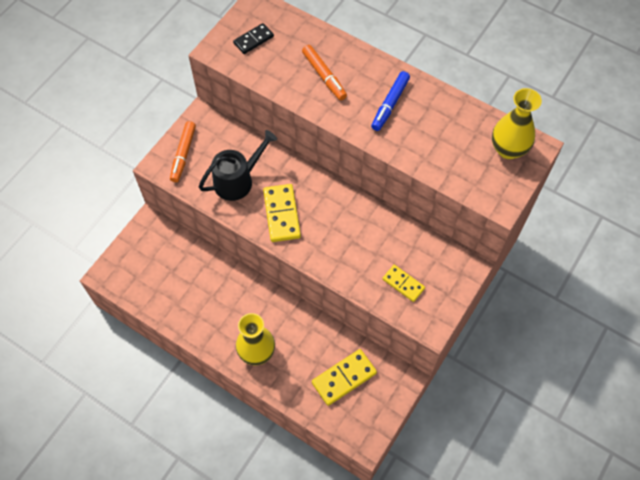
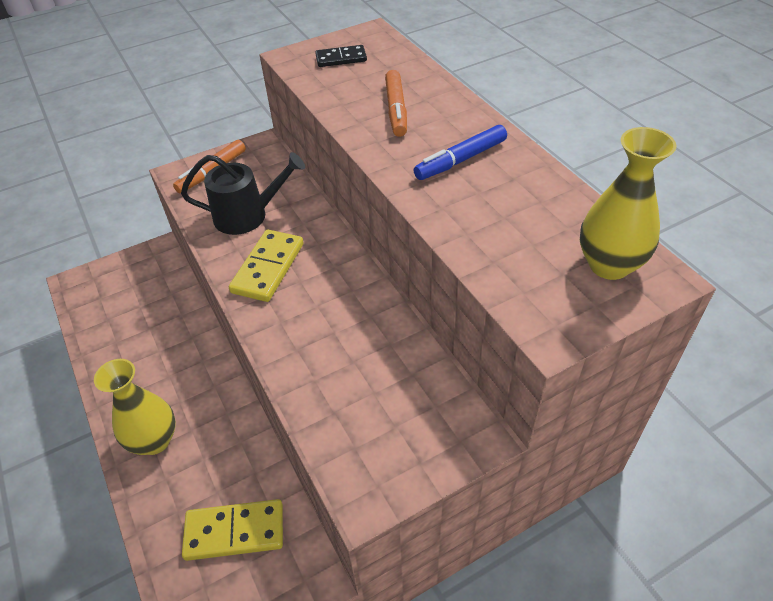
camera: 30 degrees right, 15 degrees down
(403, 284) = (363, 417): yellow domino -> none

